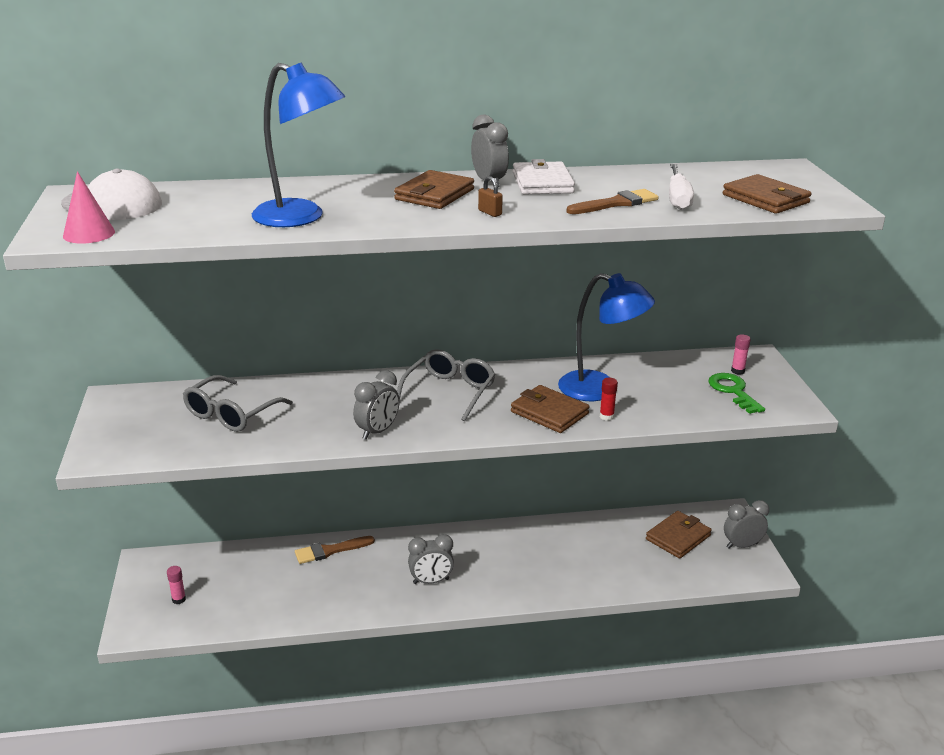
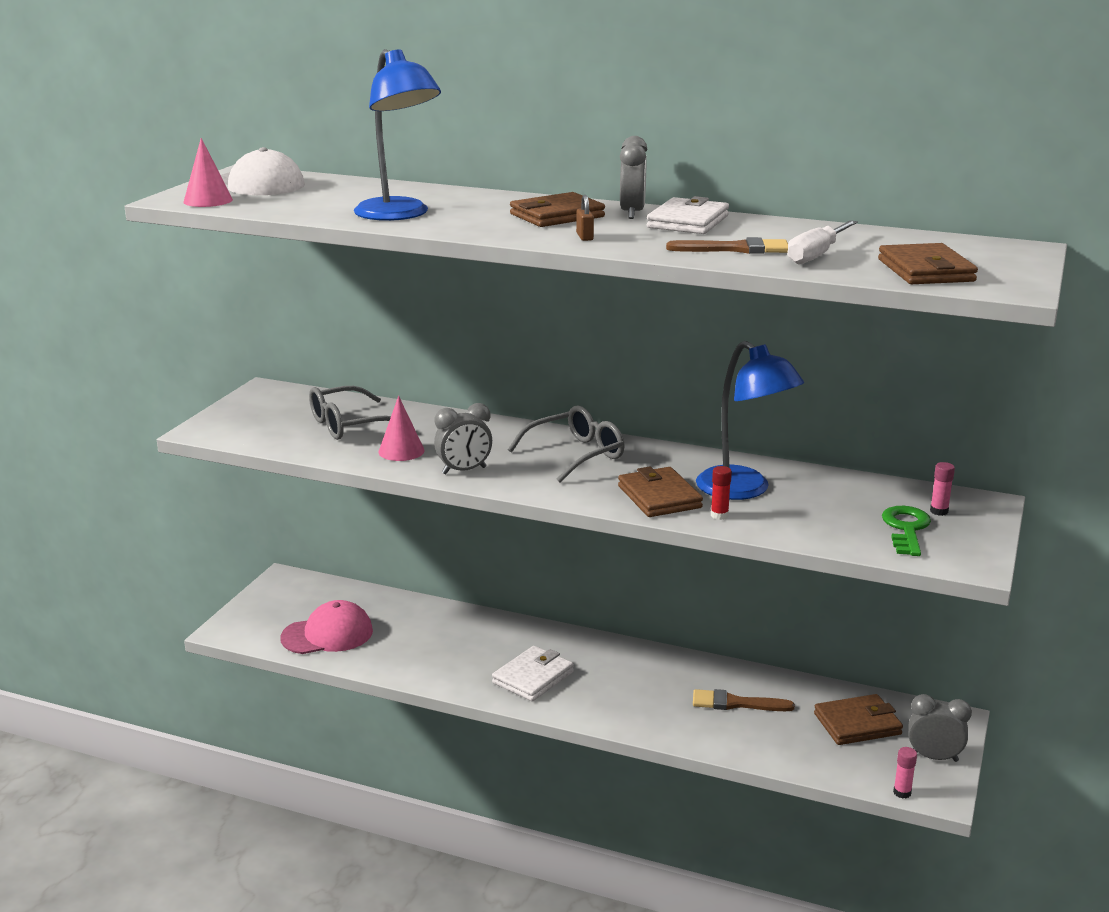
camera: 30 degrees right, 5 degrees down
(179, 599) = (286, 618): pink glue stick -> pink glue stick (902, 792)
(229, 602) = (327, 634): none -> pink cap
(305, 427) = (401, 451): none -> pink cone
(330, 551) = (458, 620): brown brush -> brown brush (736, 703)
(431, 581) = (533, 677): grey clock -> white wallet

